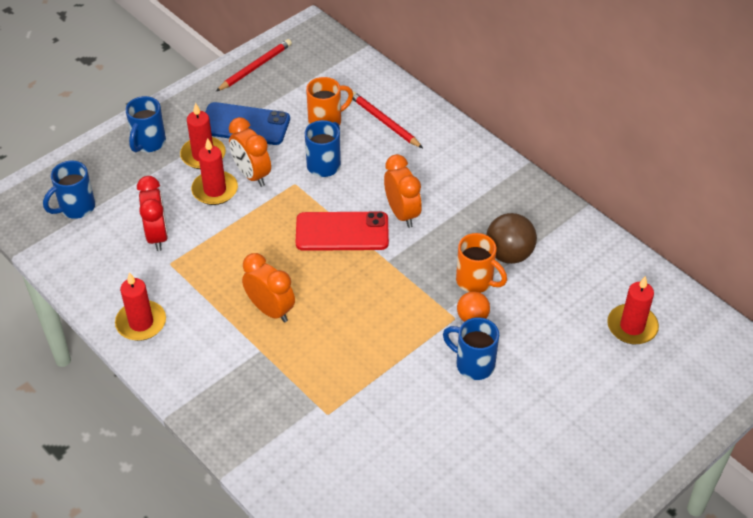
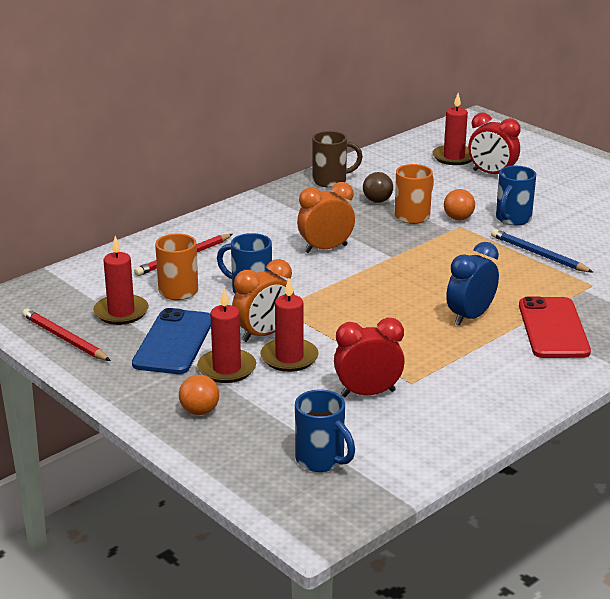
camera: 90 degrees left, 20 degrees down
(141, 323) = (506, 396): red candle -> red candle (121, 312)
(148, 143) = (199, 411): blue mug -> orange ball
(270, 310) = (470, 317): orange clock -> blue clock
(342, 232) = (353, 280): red phone -> red phone (553, 328)
(392, 377) = (538, 254): none -> blue pencil
(509, 254) = (377, 201): brown ball -> brown ball, size x0.63
(554, 219) = (331, 181): none -> brown mug
(589, 358) = (492, 174): none -> red clock

